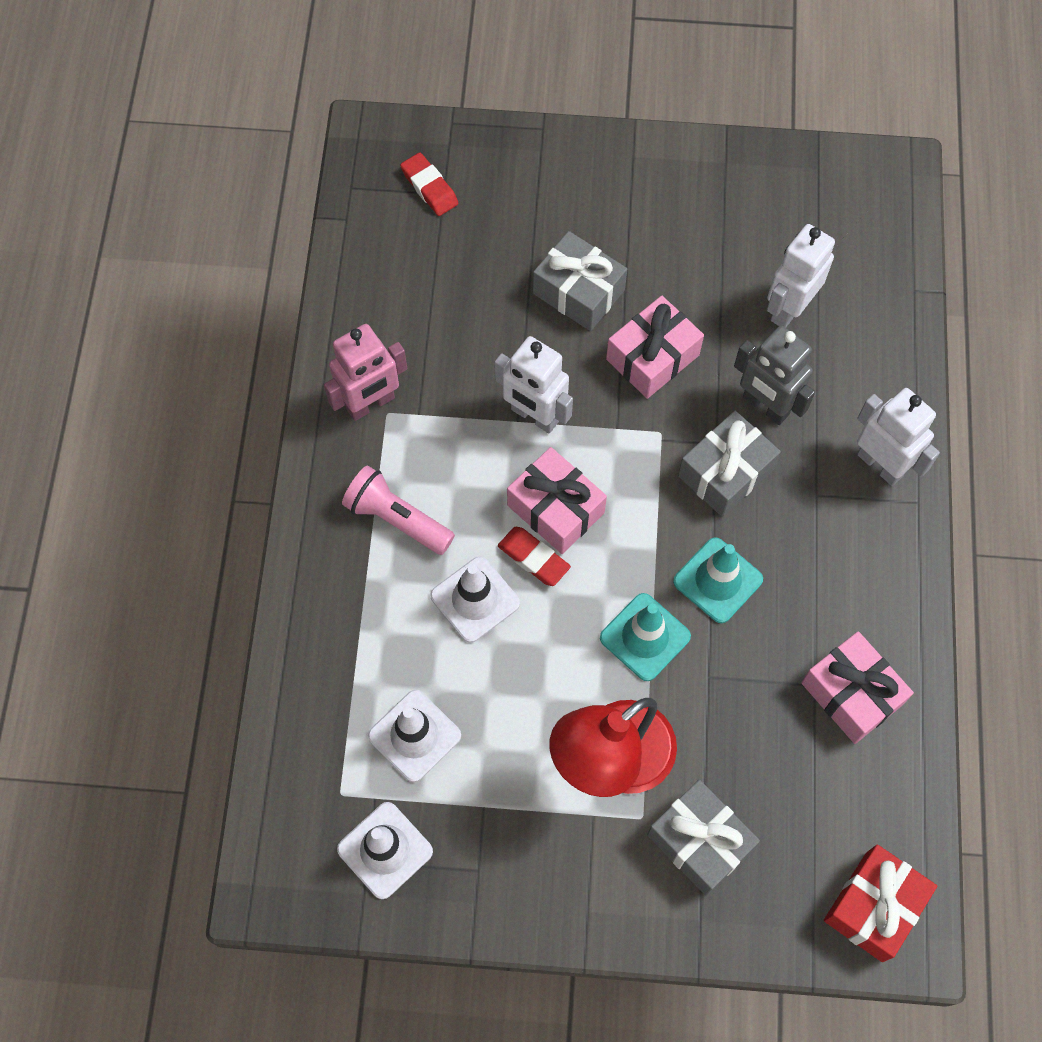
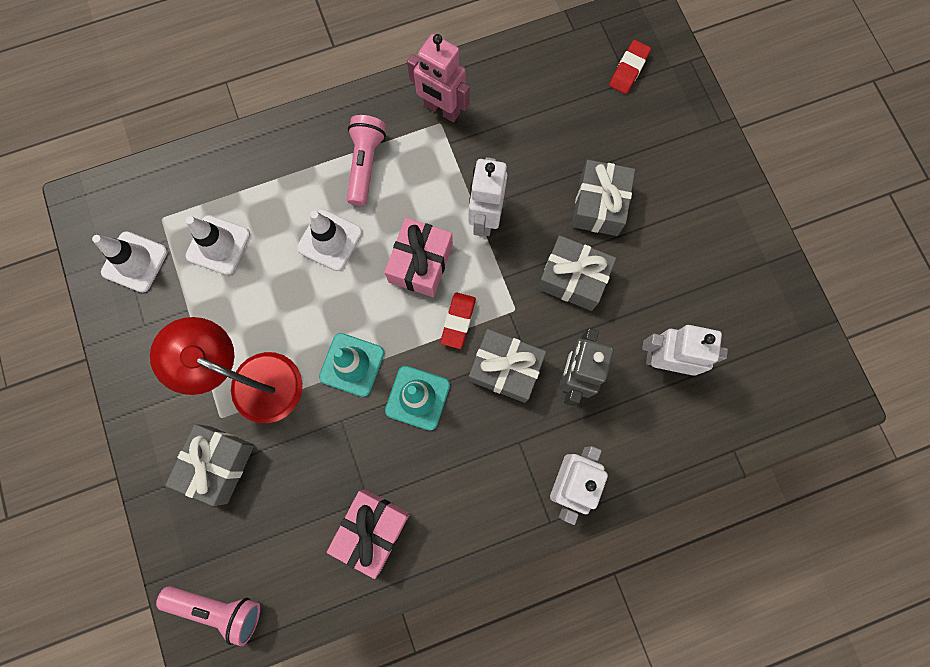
camera: 65 degrees right, 10 degrees up
(533, 558) = (377, 265): red eraser -> red eraser (458, 321)
(652, 357) = (572, 278): pink gift -> grey gift
(874, 906) = (218, 608): red gift -> pink flashlight

